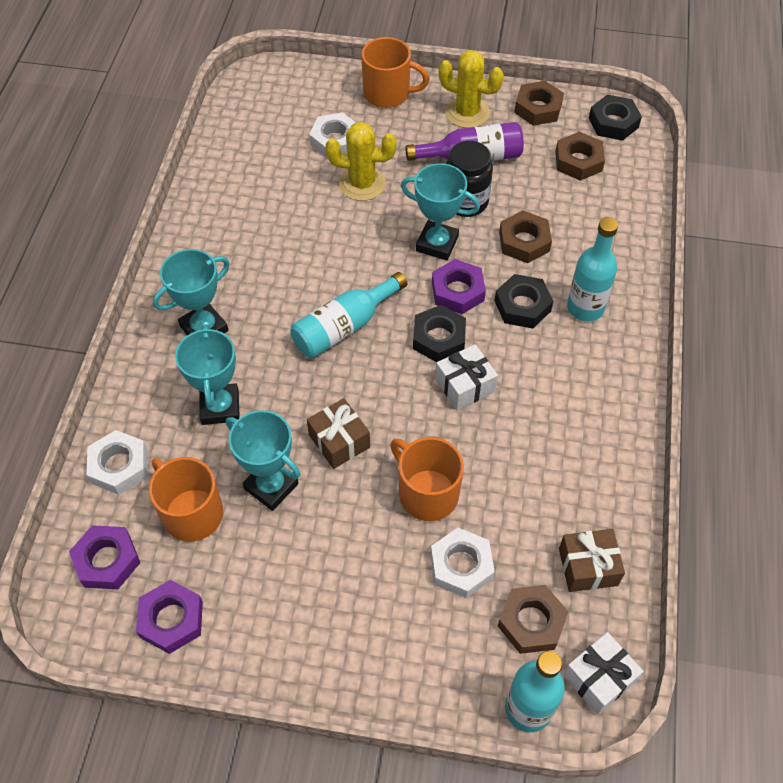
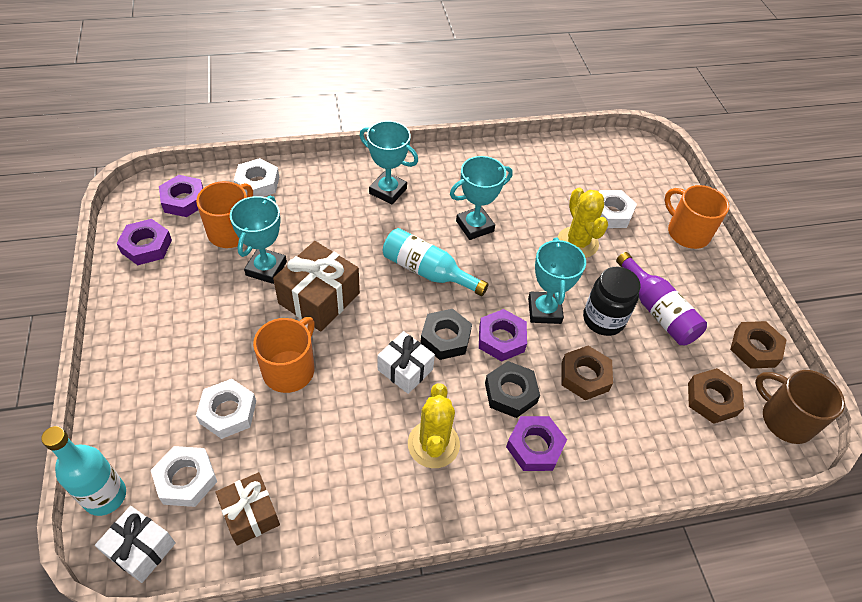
camera: 65 degrees right, 5 degrees down
(220, 407) = (323, 220): turquoise trophy -> turquoise trophy (474, 226)
(339, 441) = (319, 298): brown gift -> brown gift, size x1.56
(388, 94) = (687, 233): orange mug -> orange mug turned 150 degrees clockwise
(467, 113) = (707, 294): yellow cactus -> yellow cactus (433, 444)
(531, 622) = (186, 479): brown nut -> white nut
(585, 308) = (534, 446): turquoise bottle -> purple nut
(613, 123) = (785, 419): black nut -> brown mug

